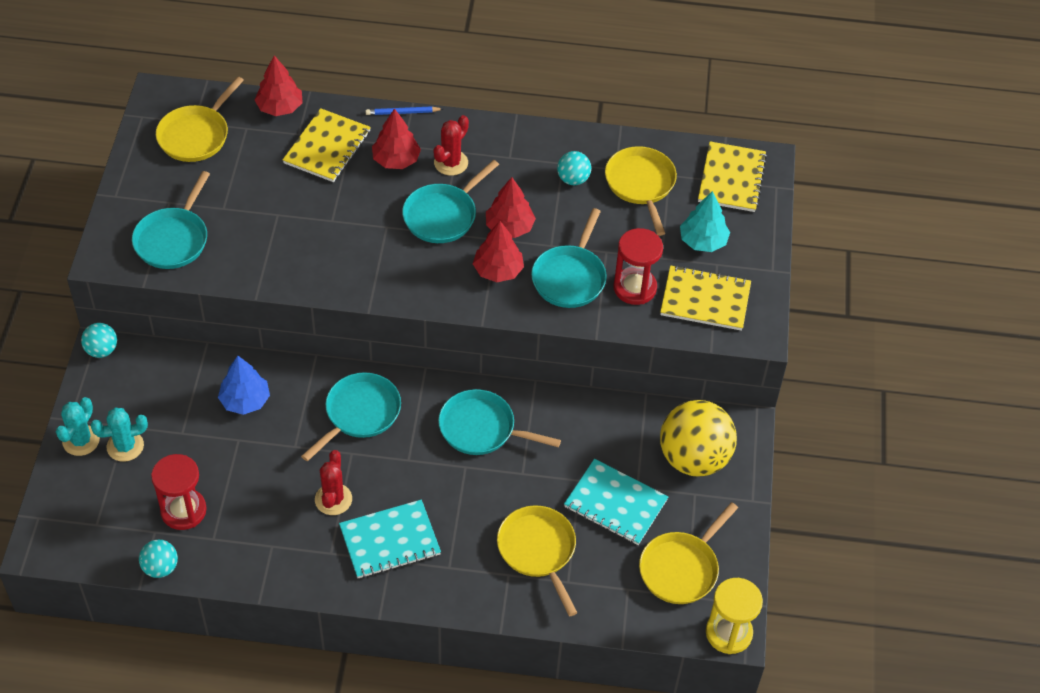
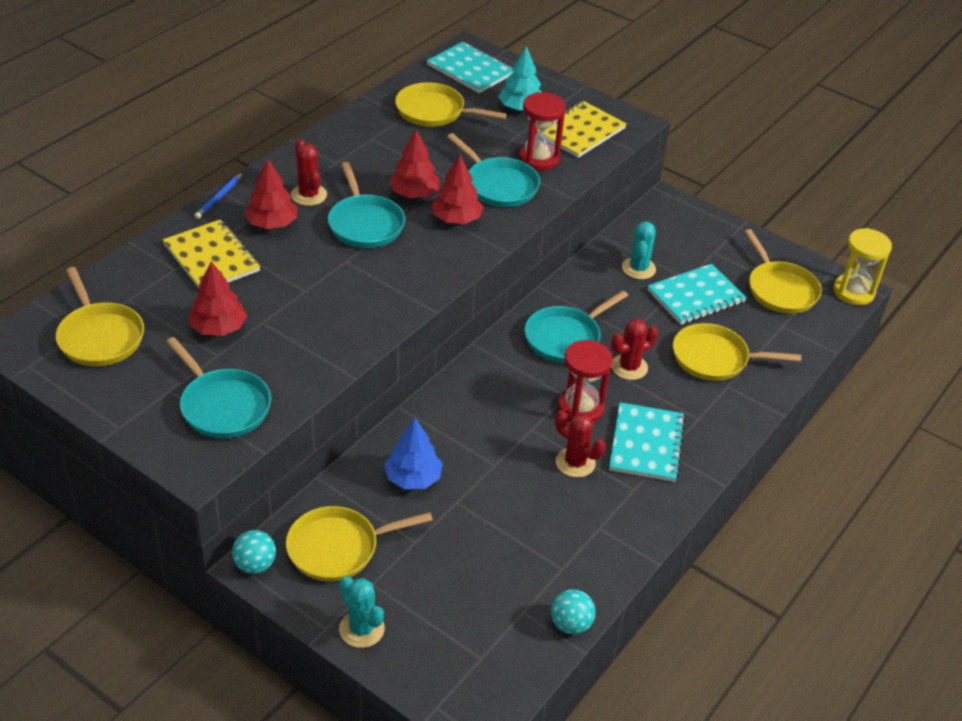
camera: 60 degrees left, 10 degrees down
(125, 446) = (398, 594): turquoise cactus -> turquoise cactus (638, 268)
(146, 389) = (338, 548): none -> yellow pan
(183, 510) = (513, 578): red hourglass -> red hourglass (581, 408)
(280, 107) = (127, 267): red tree -> red tree (219, 328)
(359, 413) = (491, 405): turquoise pan -> none
(477, 490) = (629, 367): none -> red cactus
(573, 179) = (394, 141): turquoise ball -> none
(693, 458) = (680, 238): yellow ball -> none
(732, 179) = (470, 69): yellow notebook -> turquoise notebook

